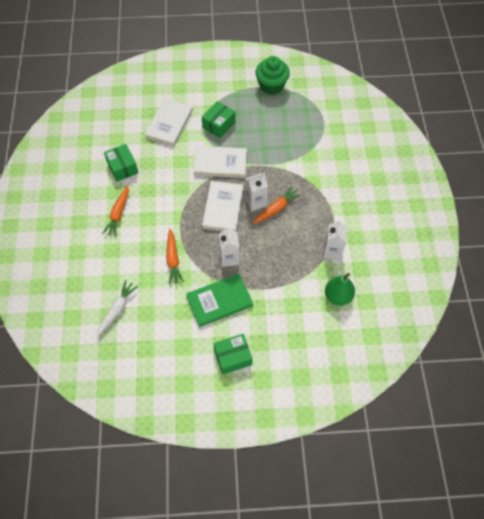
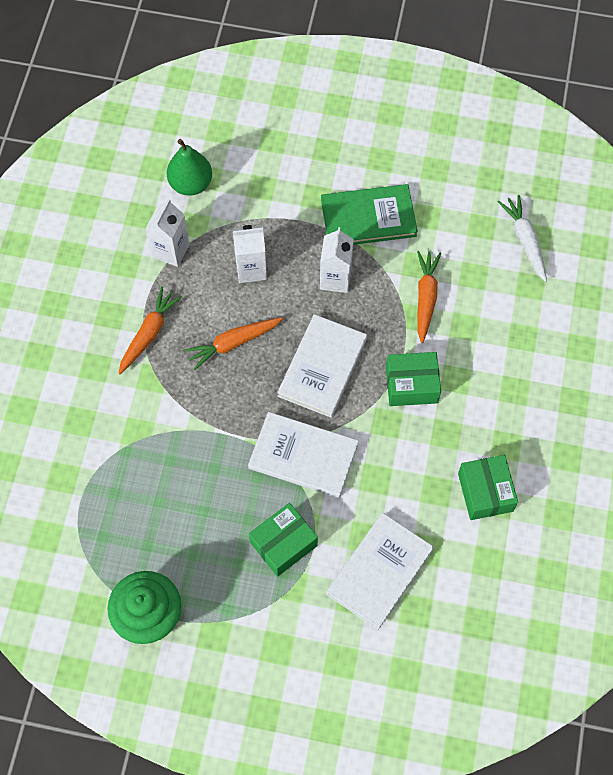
camera: 165 degrees left, 5 degrees up
(117, 310) = (525, 241): white carrot -> white carrot turned 120 degrees clockwise
(118, 214) = (504, 400): orange carrot -> orange carrot (149, 334)
(233, 357) = (369, 139): green box -> green box (411, 385)
(255, 202) = (264, 364): white carton -> white carton (251, 269)

